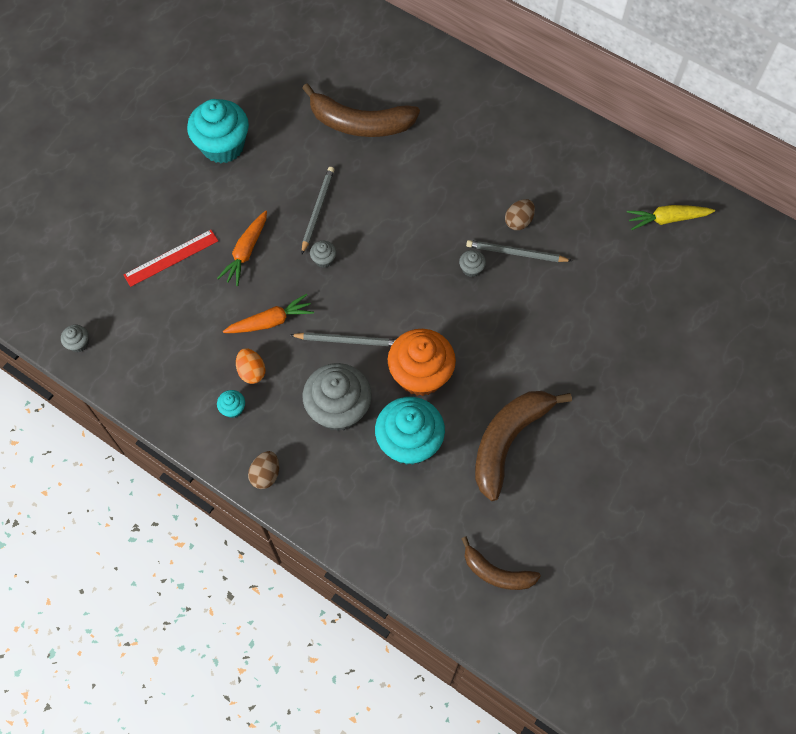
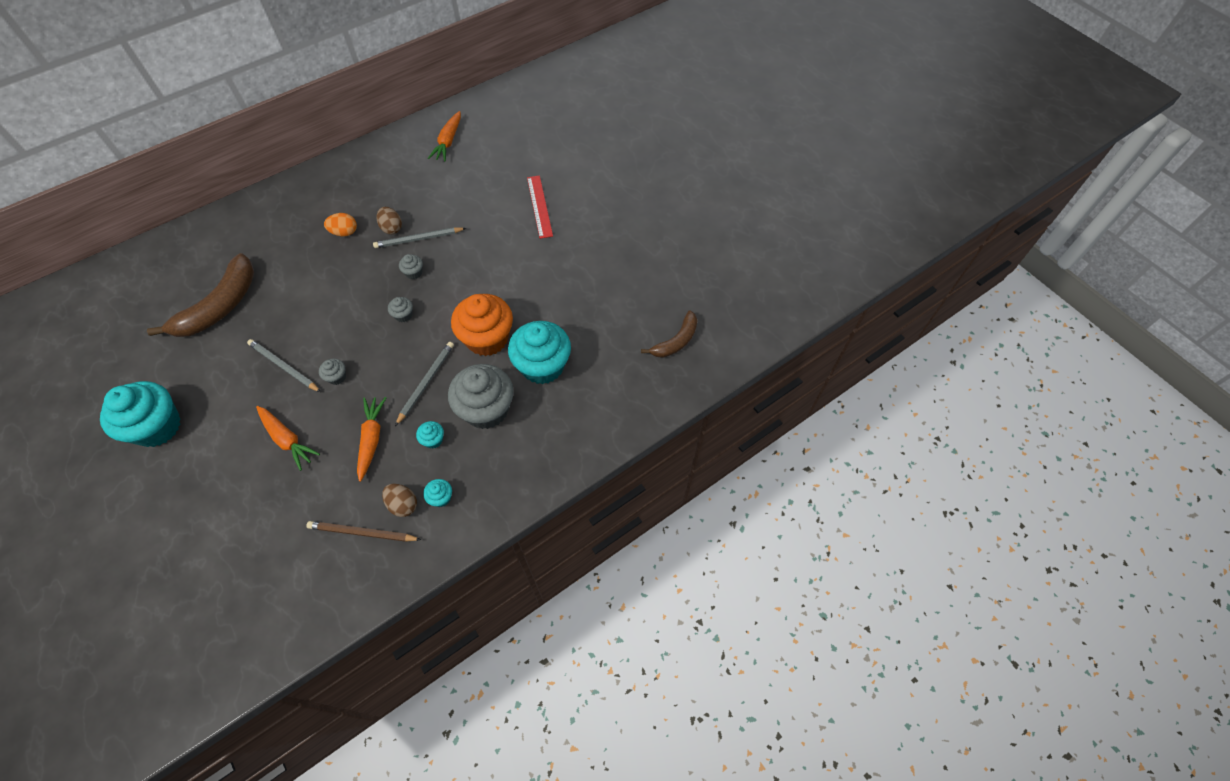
camera: 70 degrees left, 5 degrees down
(78, 343) = (288, 632): grey cupcake -> grey cupcake (403, 315)
(171, 258) = (249, 510): red ruler -> red ruler (539, 206)
(179, 358) = (362, 533): none -> brown pencil
(251, 371) = (412, 470): orange egg -> orange egg (344, 232)
(265, 474) = (519, 488): brown egg -> brown egg (403, 504)
(289, 375) = (433, 440): none -> turquoise cupcake
(508, 441) = (574, 298): brown banana -> none
(516, 253) = (418, 239): grey pencil -> grey pencil turned 45 degrees clockwise
(667, 219) = (448, 141): yellow carrot -> orange carrot

